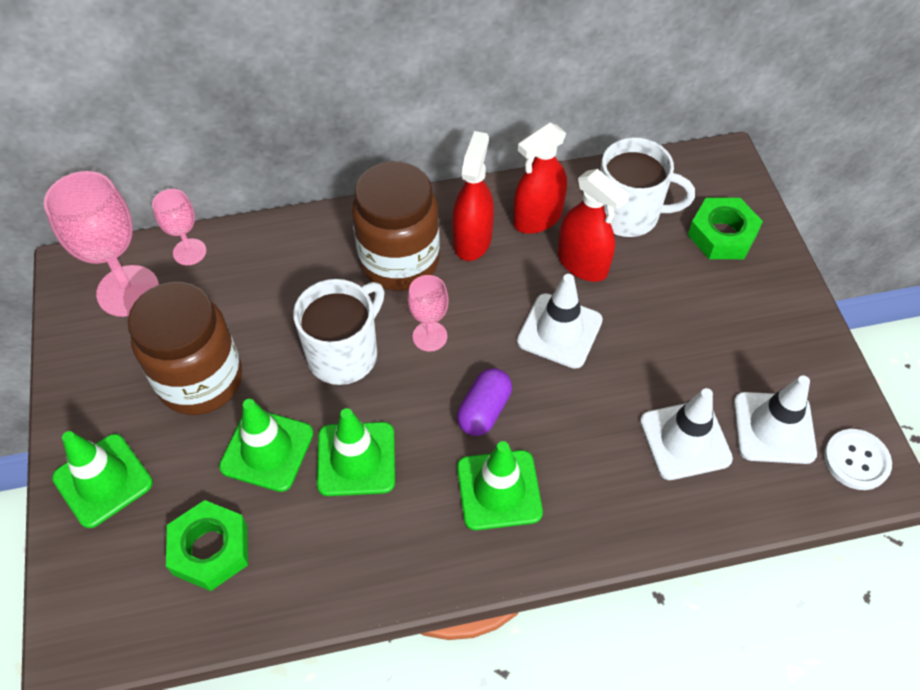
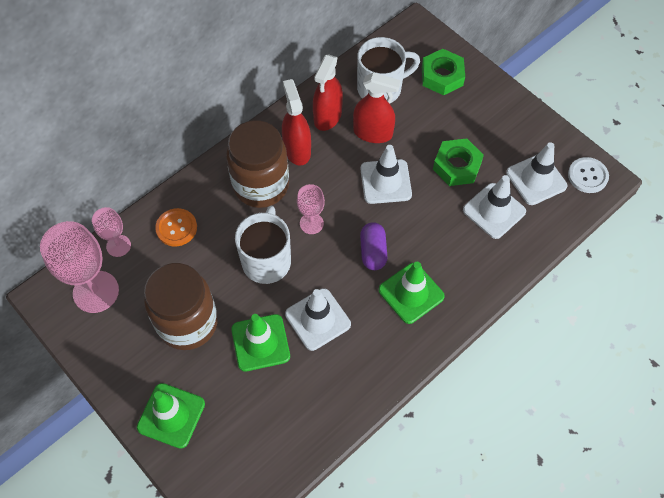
camera: 30 degrees left, 5 degrees up
(210, 549) = (268, 418): green nut -> green nut (457, 166)
(267, 263) = (176, 228): none -> orange button
(356, 459) = (318, 319): green traffic cone -> white traffic cone

